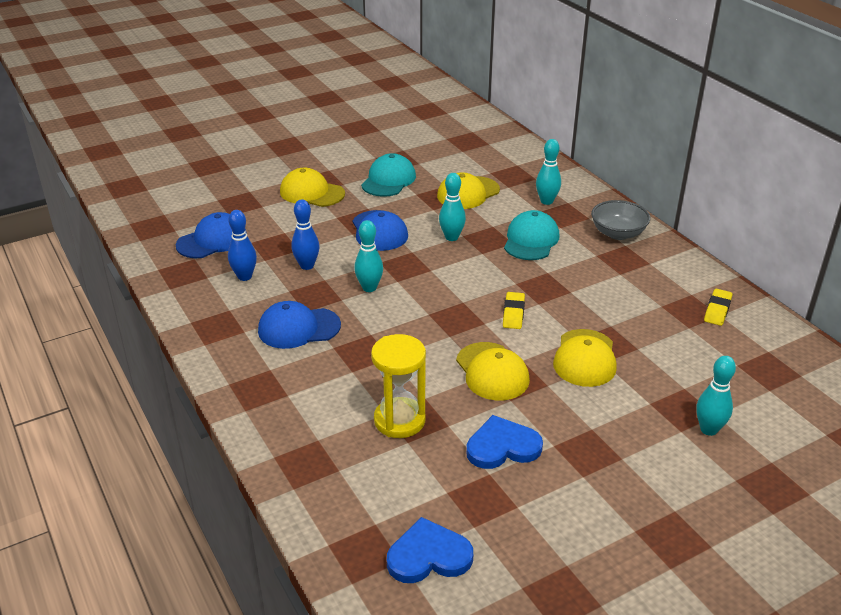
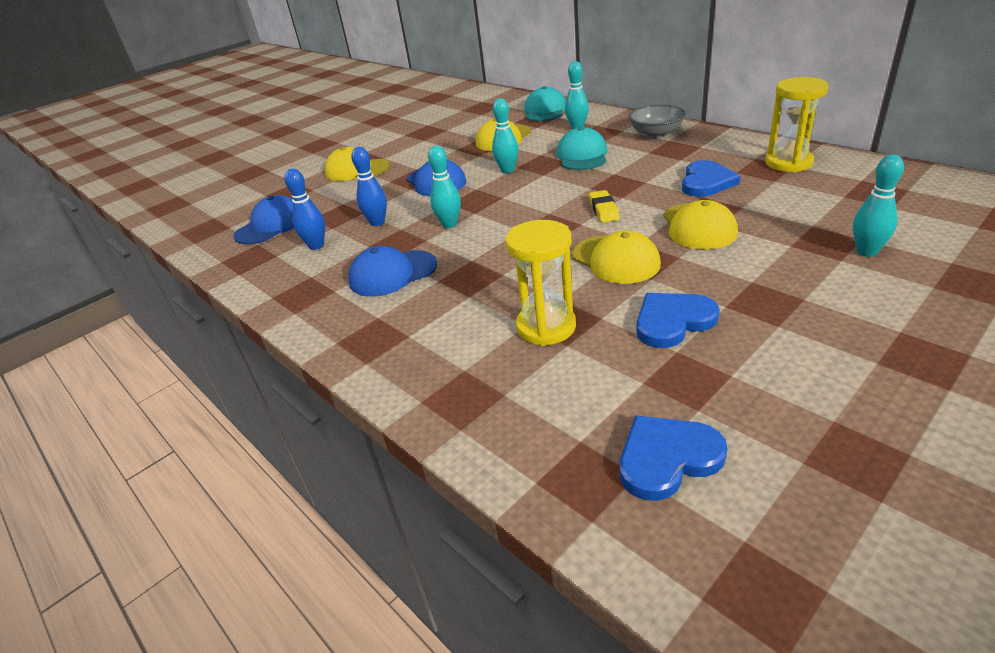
camera: 10 degrees left, 0 degrees up
(388, 180) = (425, 146): turquoise cap -> turquoise cap (545, 111)
(625, 309) = (706, 182): none -> blue heart
(717, 310) = (788, 163): yellow eraser -> yellow hourglass

